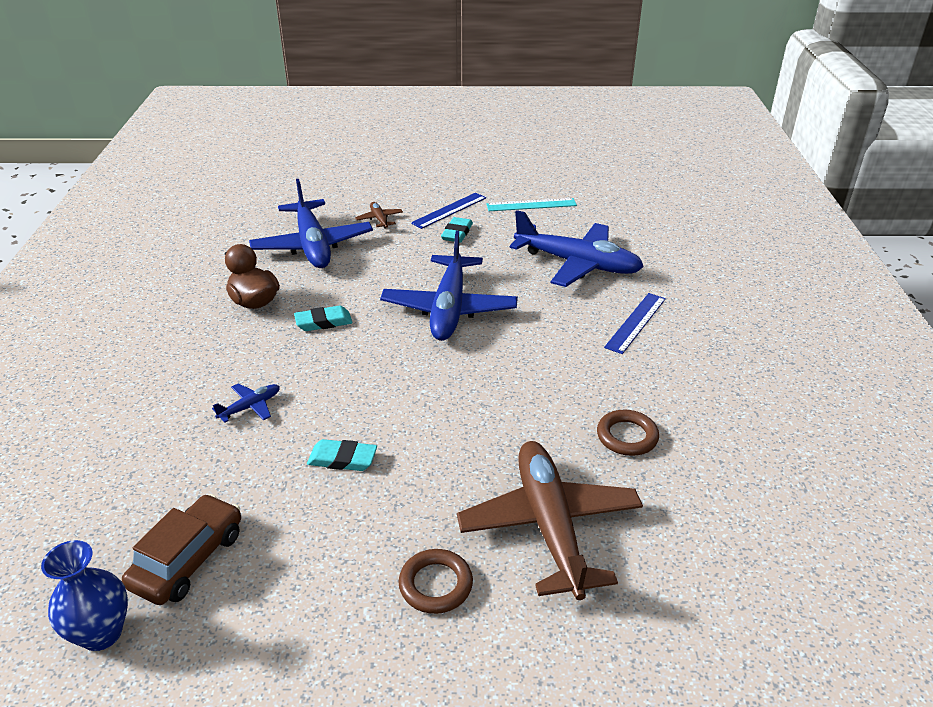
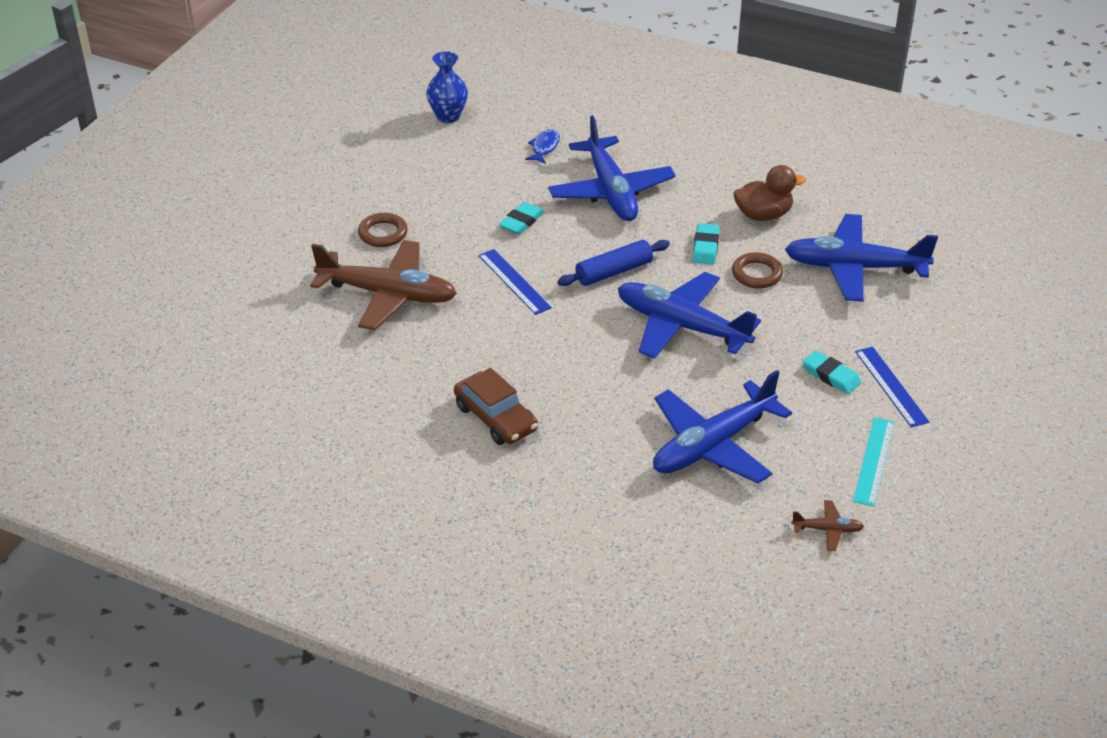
camera: 115 degrees right, 5 degrees up
(168, 491) = (544, 147): none -> blue fish
(188, 559) = (479, 148): brown car -> brown car (496, 418)
(250, 407) = (610, 191): blue plane -> blue plane, size x2.40
(379, 219) = (893, 326): brown plane -> brown plane (827, 529)
(395, 366) = (614, 272): none -> blue rolling pin
(627, 436) = (439, 366): brown ring -> brown ring (757, 274)
(636, 322) = (581, 441): blue ruler -> blue ruler (514, 281)

